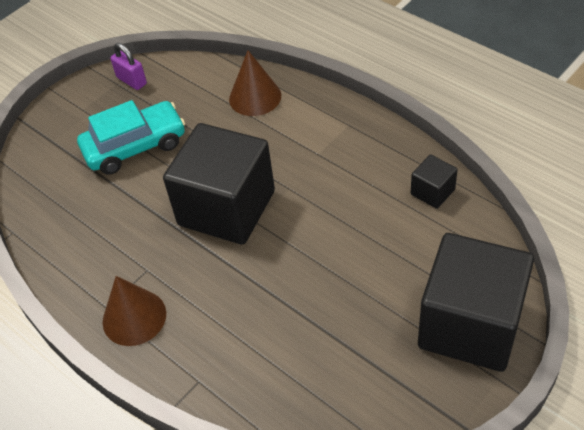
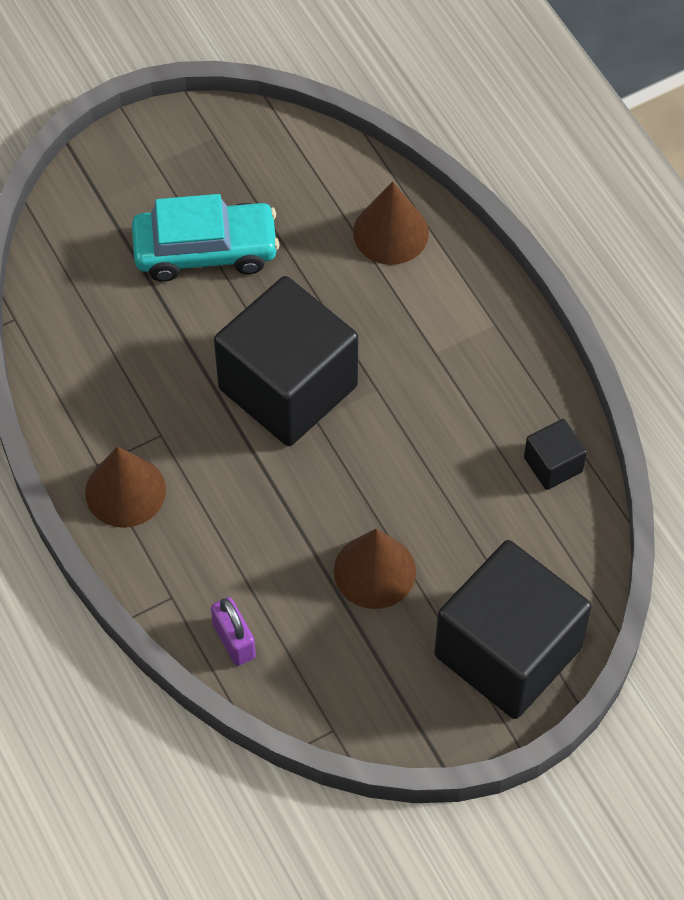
camera: 15 degrees right, 10 degrees up
(132, 81) = (236, 141): purple padlock -> purple padlock (234, 641)
(344, 305) = (374, 571): none -> brown cone

